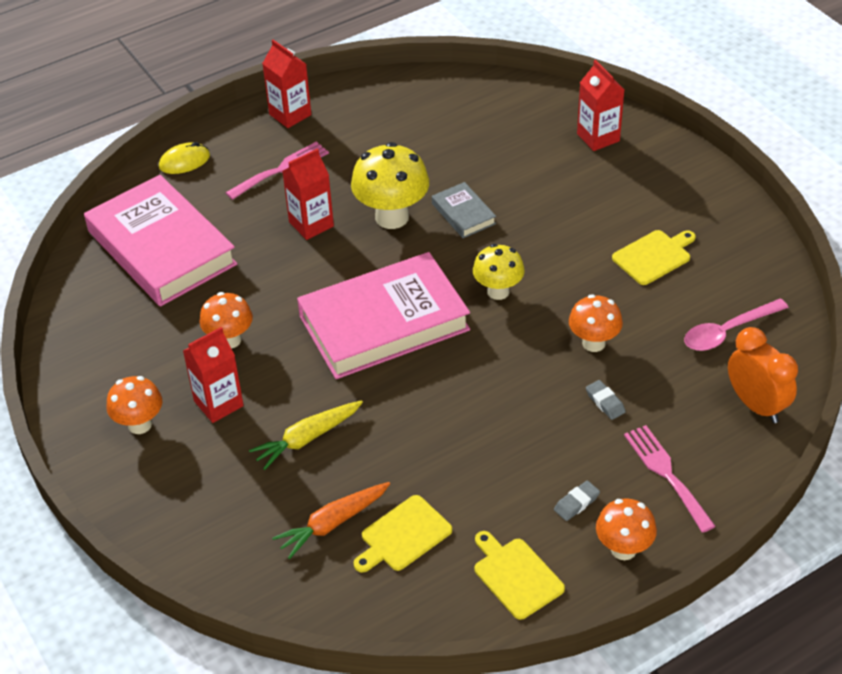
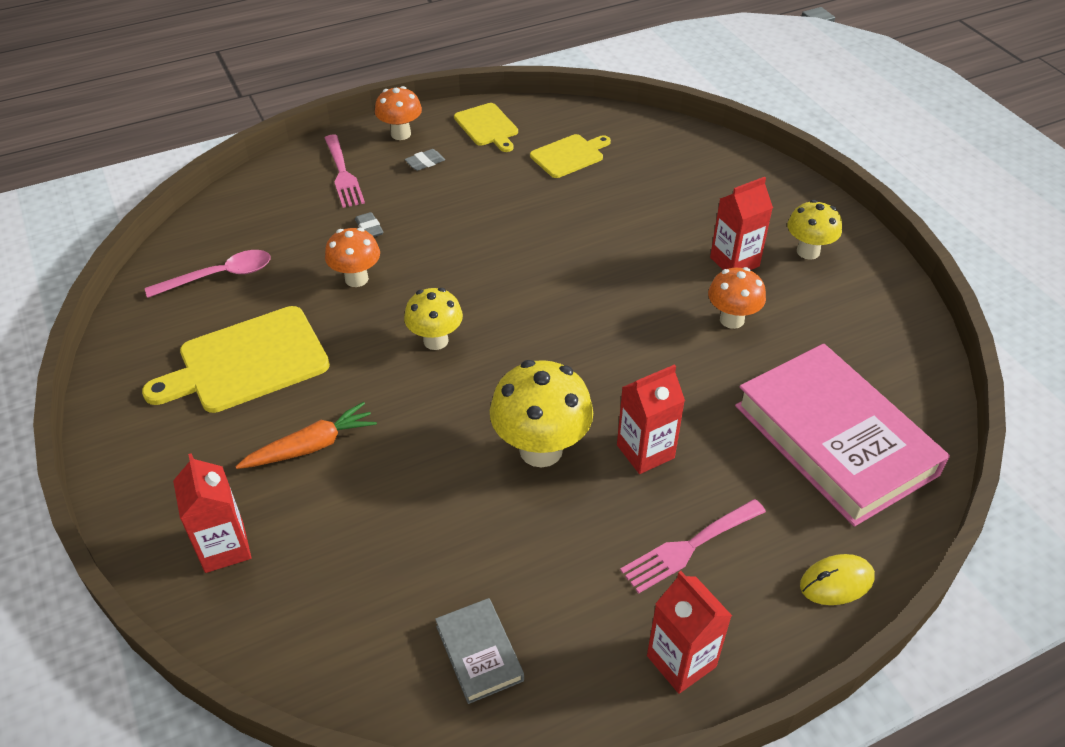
camera: 175 degrees left, 0 degrees up
(140, 424) = (808, 251): orange mushroom -> yellow mushroom
(307, 439) = (647, 226): yellow carrot -> none
(332, 523) = (626, 167): orange carrot -> orange carrot (311, 446)
(384, 322) = (566, 320): pink book -> none
(463, 214) = (449, 444): grey book -> grey book (479, 653)
(654, 256) = (247, 362): yellow cutting board -> yellow cutting board, size x1.70
(756, 405) = (236, 214): orange clock -> none

